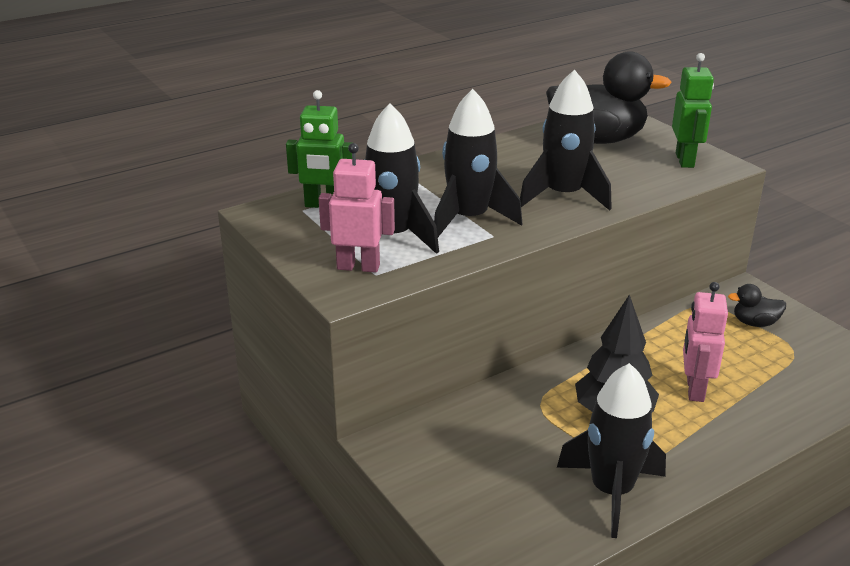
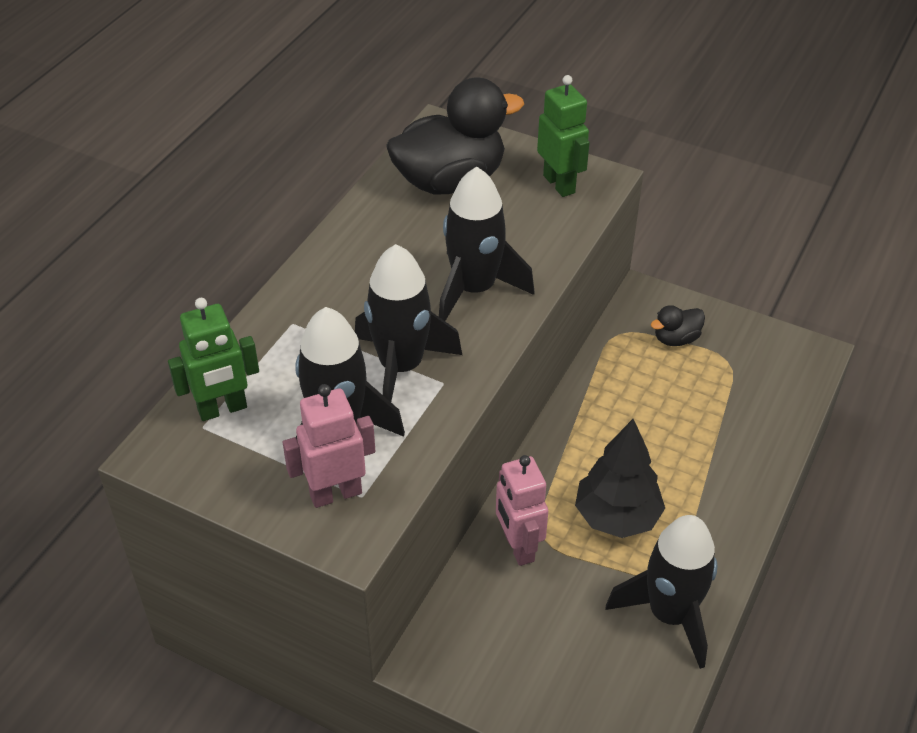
camera: 30 degrees left, 15 degrees up
(694, 389) = (670, 451): pink robot -> pink robot (518, 547)

